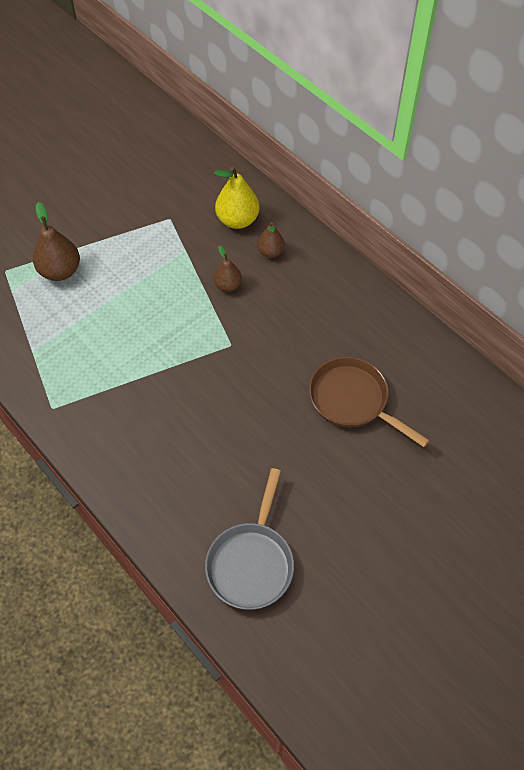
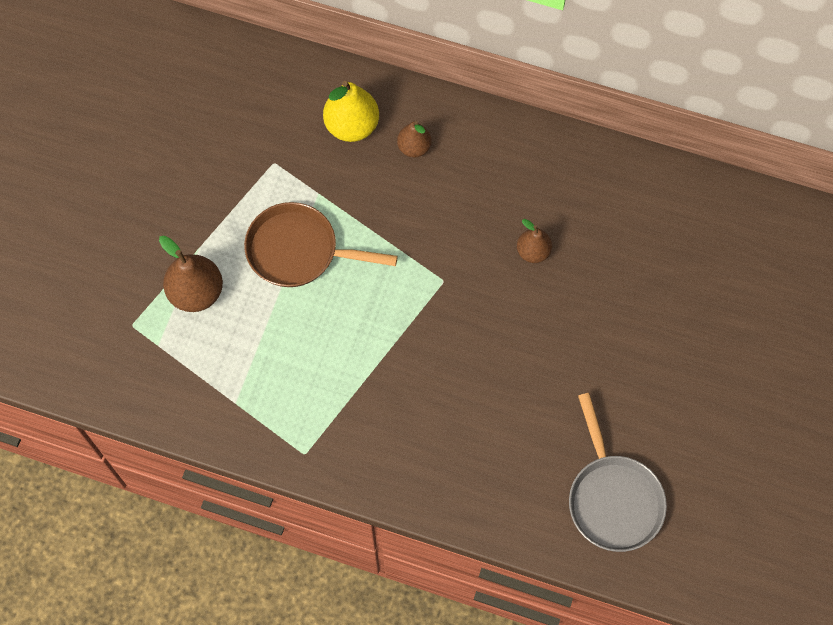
camera: 30 degrees left, 10 degrees up
(228, 285) = (394, 212): brown pear -> brown pear (533, 252)
(352, 400) = (605, 276): brown pan -> brown pan (299, 250)

